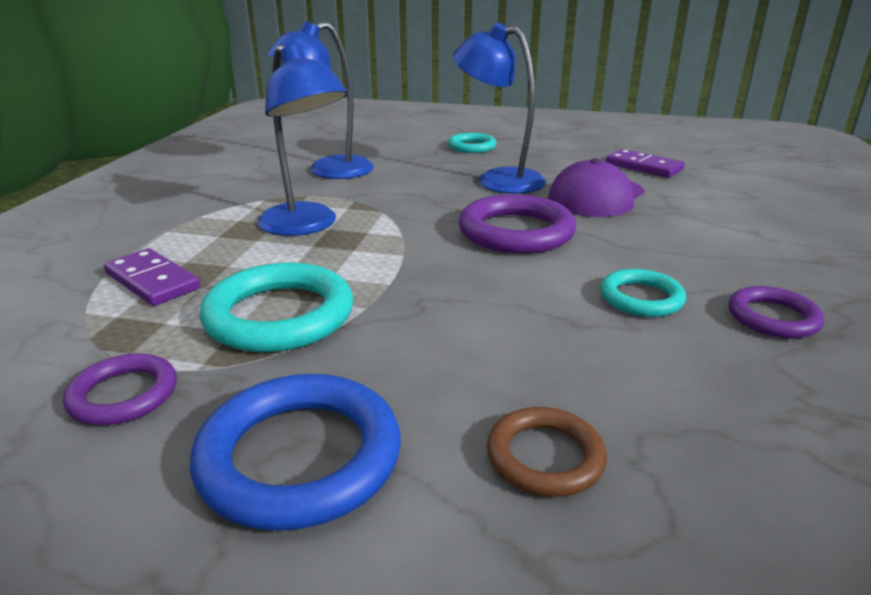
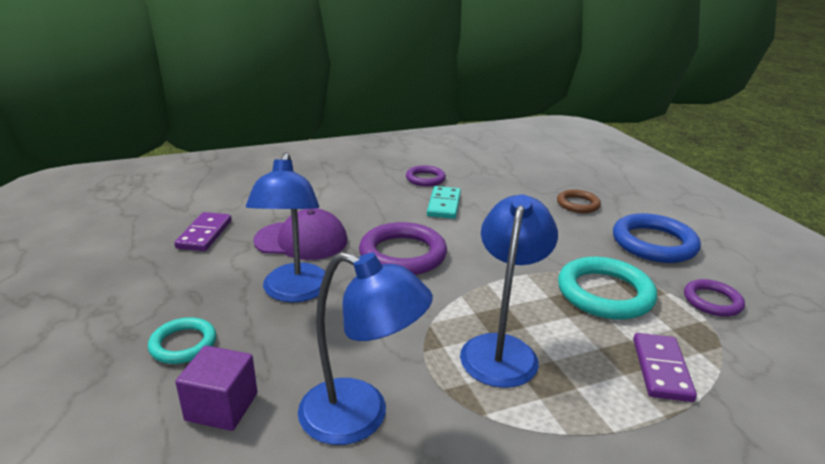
camera: 125 degrees left, 0 degrees up
(396, 148) = (222, 406): none -> purple cube
(641, 298) = (444, 205): turquoise ring -> turquoise domino

